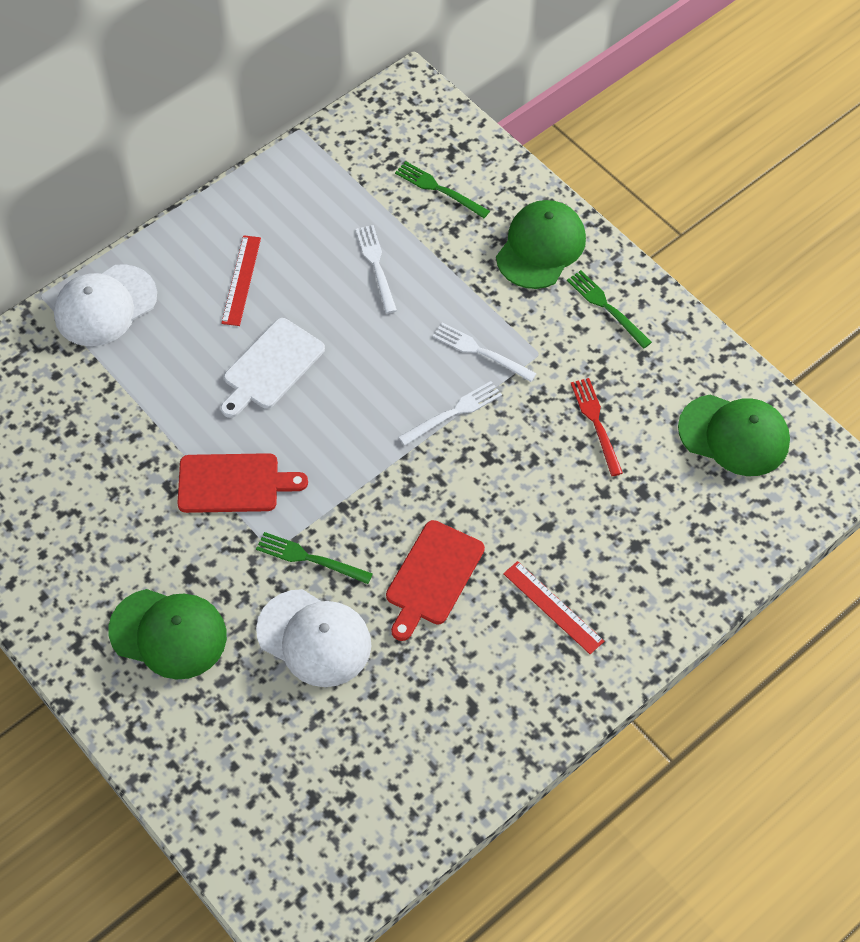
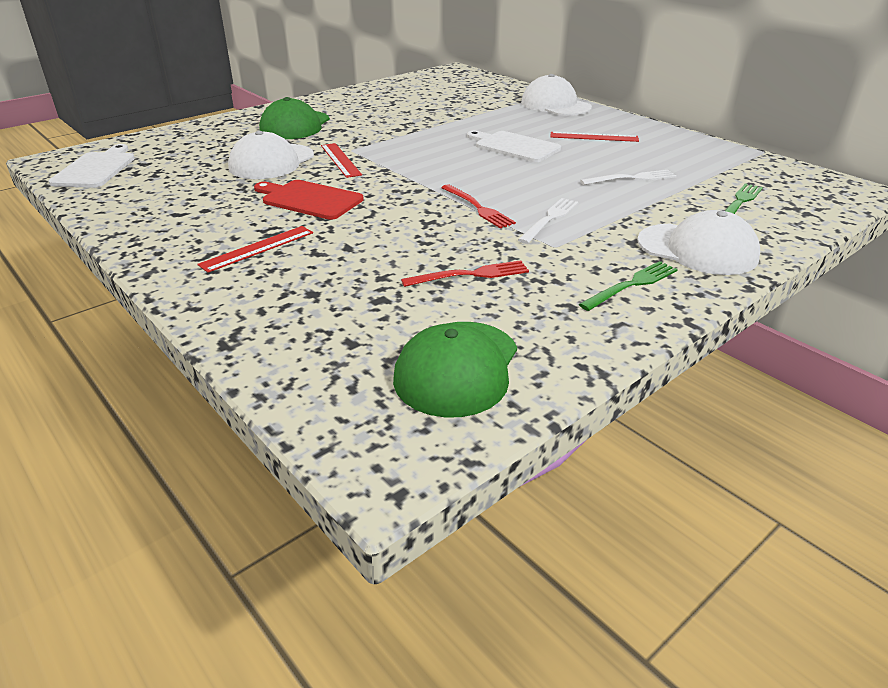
camera: 90 degrees right, 25 degrees down
(233, 483) = (409, 138): red cutting board -> none
(309, 558) = (340, 160): green fork -> red ruler
(331, 854) = (96, 169): none -> white cutting board
(454, 412) = (478, 208): white fork -> red fork
(541, 247) = (697, 249): green cap -> white cap

